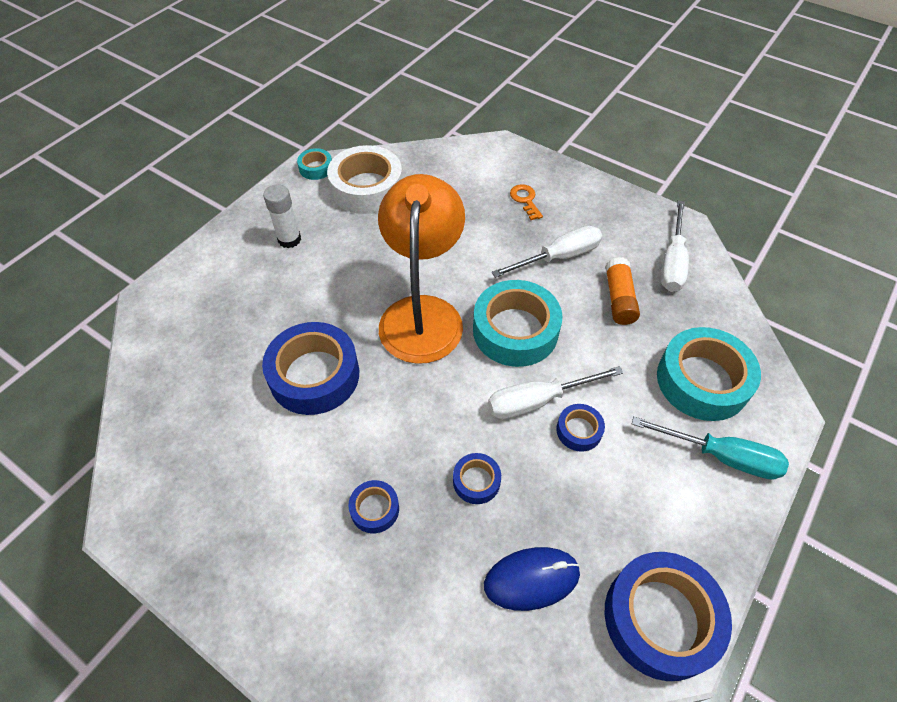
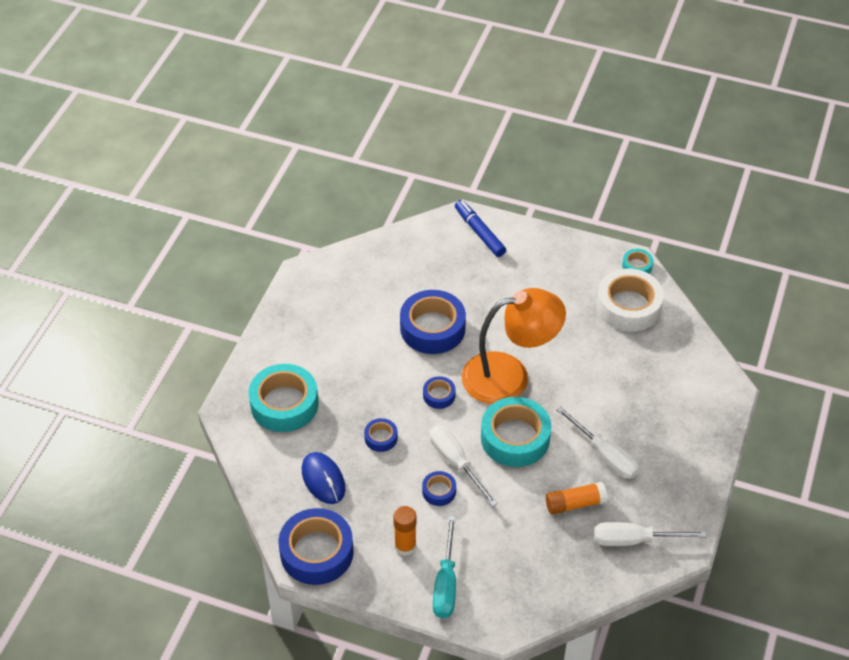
camera: 75 degrees right, 5 degrees down
(185, 288) = (479, 232): none -> blue marker
(289, 239) = (550, 275): white glue stick -> none
(374, 509) = (345, 388): blue tape -> blue tape (439, 395)
(525, 200) = (664, 420): orange key -> none
(660, 492) = (405, 546): none -> orange glue stick
(702, 381) = (511, 568): turquoise tape -> turquoise tape (284, 404)

